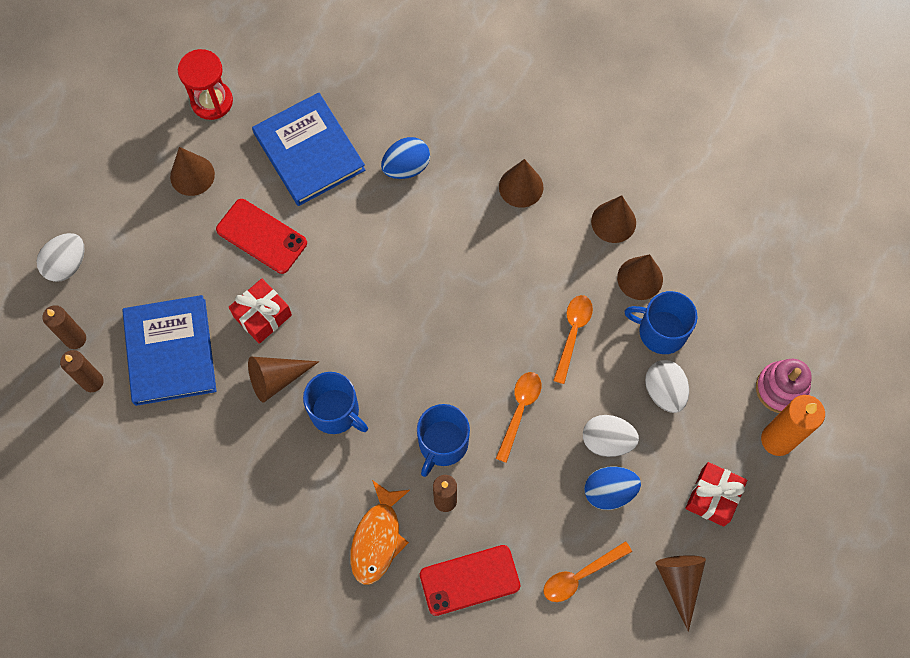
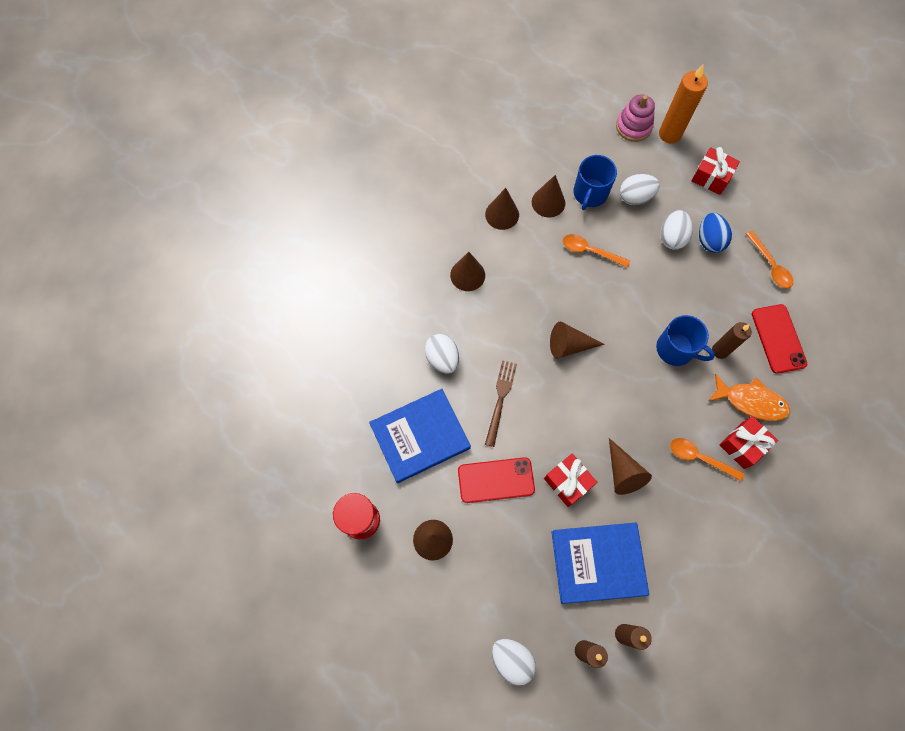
camera: 85 degrees left, 0 degrees up
(261, 236) = (496, 480): red phone -> red phone turned 45 degrees clockwise
(319, 525) = (743, 445): none -> red gift
(336, 412) = (651, 427): blue mug -> none
(360, 235) = (500, 399): none -> brown fork
(406, 167) = (442, 359): blue egg -> white egg
(519, 411) = (650, 293): orange spoon -> orange spoon (699, 458)
(680, 582) = (771, 204): brown cone -> brown cone (569, 345)

